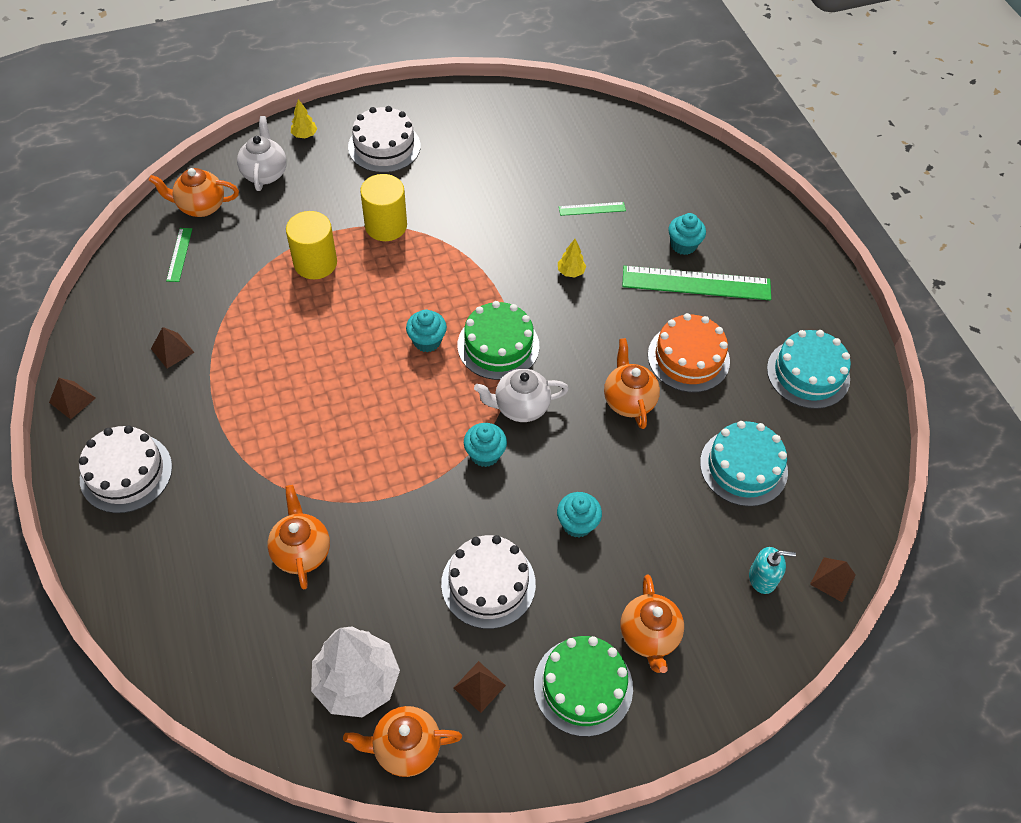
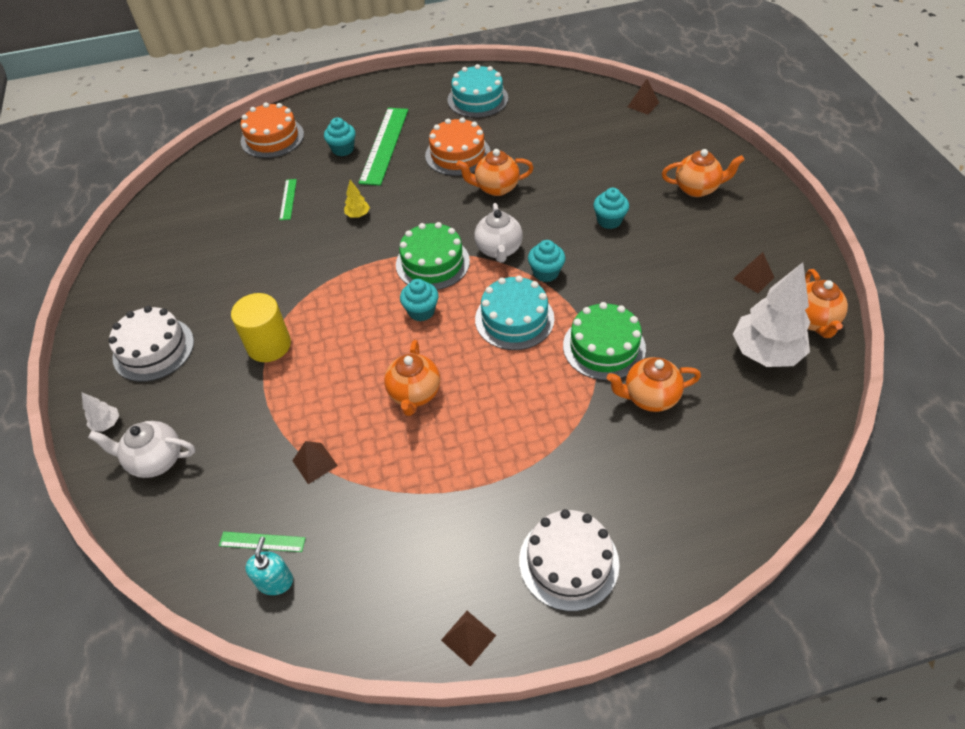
camera: 80 degrees left, 5 degrees down
(172, 350) = (406, 533): brown pyramid -> brown pyramid (315, 463)
(201, 207) = (189, 525): orange teapot -> orange teapot (414, 394)
(304, 135) = (107, 424): yellow tree -> white tree
(315, 263) = (306, 403): yellow cylinder -> none
(488, 583) = (666, 272): white cake -> none
(583, 686) = (741, 222): green cake -> green cake (604, 347)
(695, 179) = (272, 138): none -> orange cake
(743, 467) = (557, 135): turquoise cake -> turquoise cake (514, 319)
(762, 578) = (645, 134): turquoise soap dispenser -> turquoise soap dispenser (275, 581)

